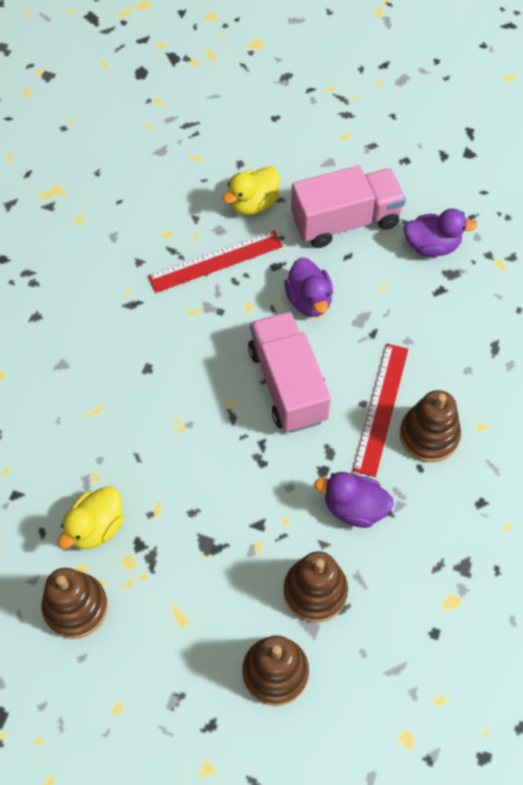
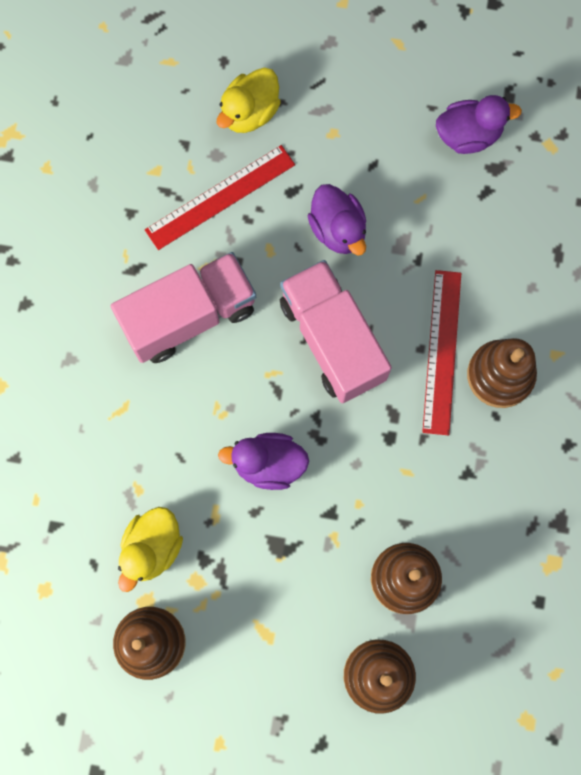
camera: 10 degrees left, 15 degrees up
(345, 221) = (362, 119): pink truck -> pink truck (189, 316)
(354, 508) = (431, 475): purple duck -> purple duck (268, 464)

